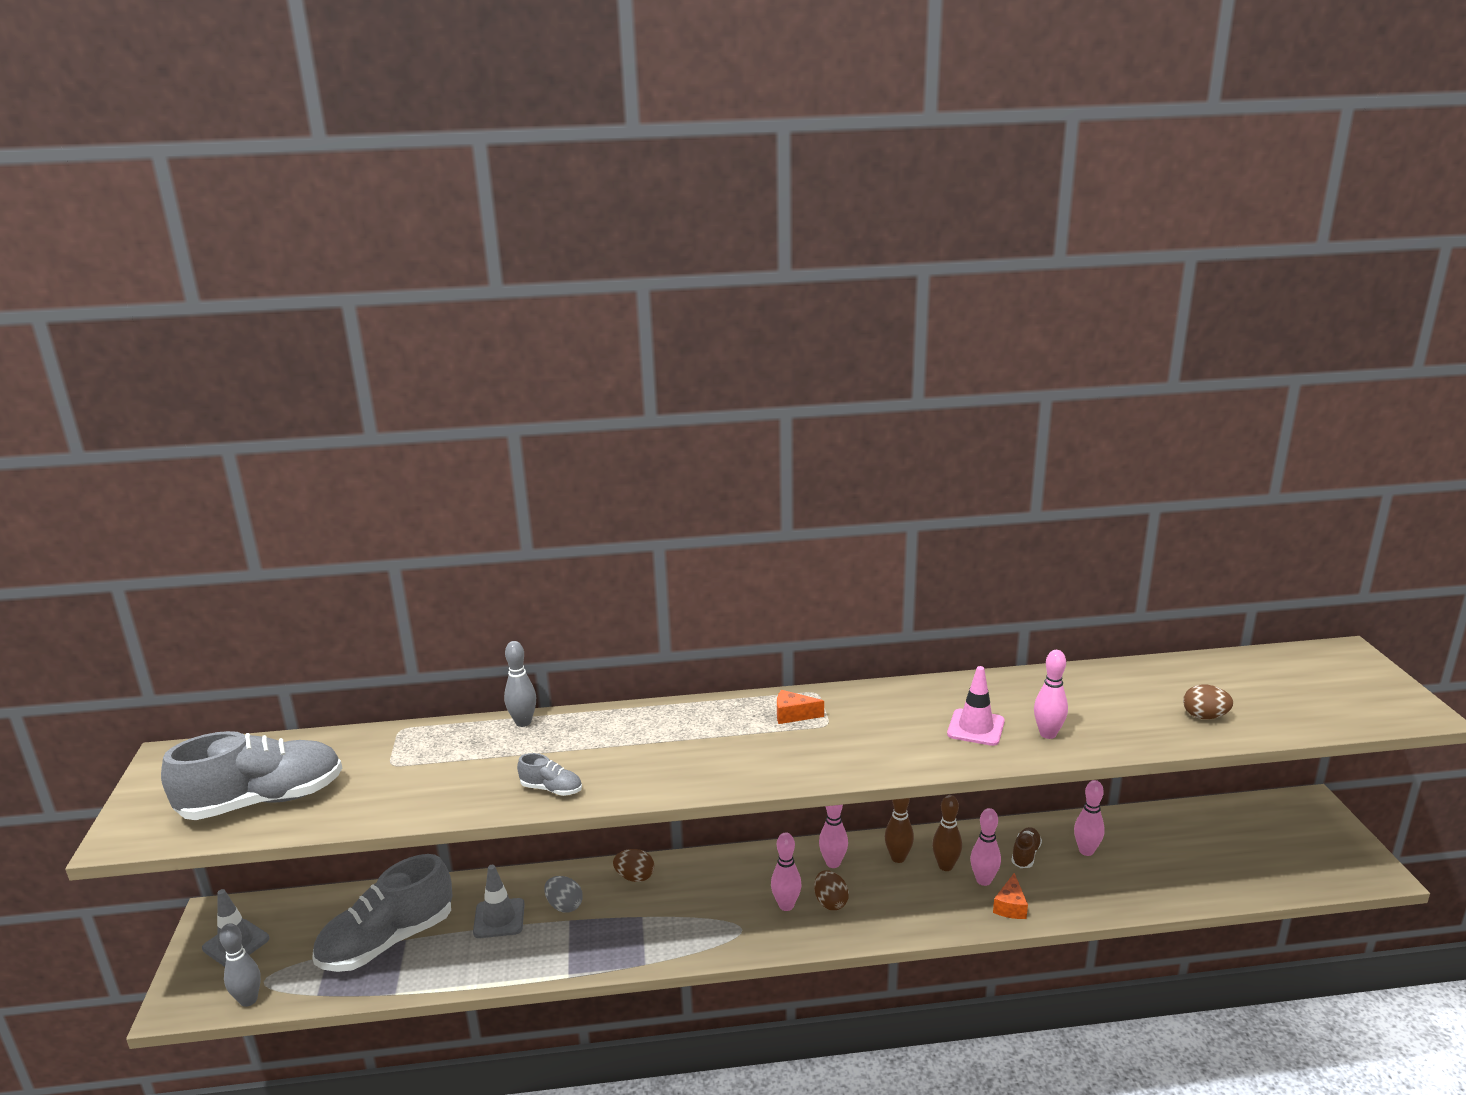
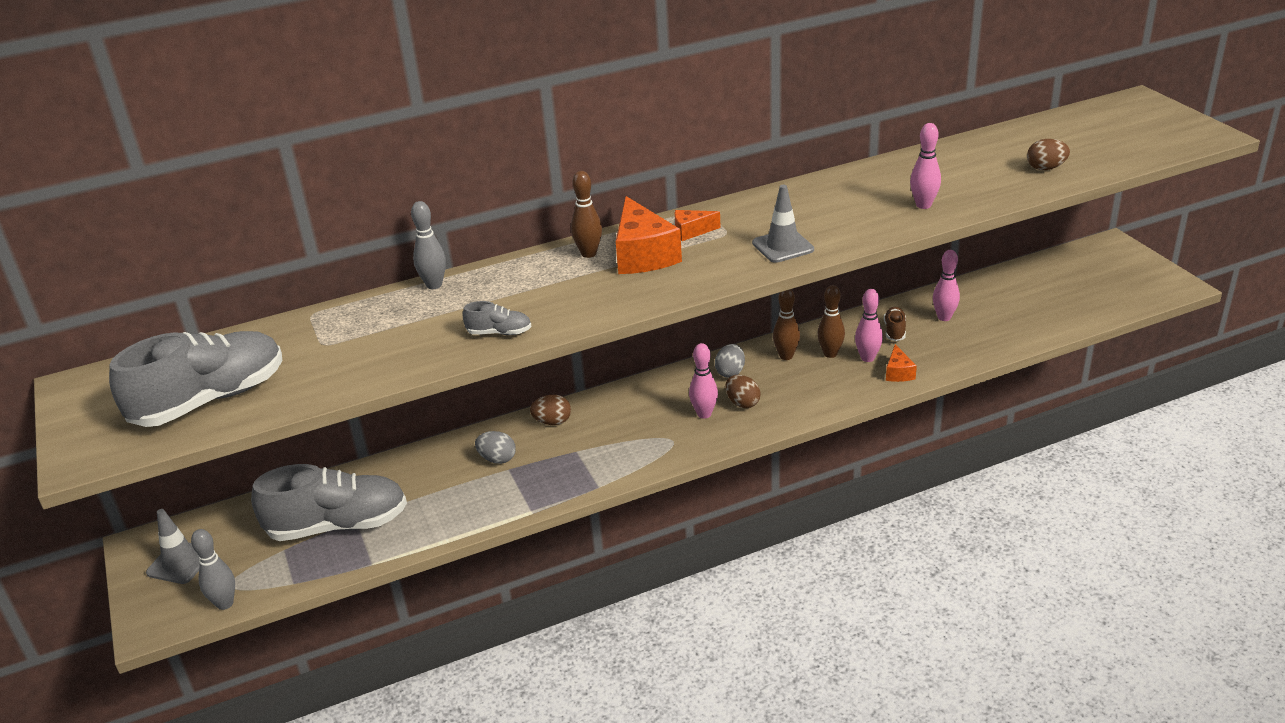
camera: 15 degrees left, 10 degrees up
(387, 941) = (338, 525): grey shoe -> grey shoe turned 135 degrees counterclockwise
(499, 918) = (439, 483): grey traffic cone -> grey traffic cone (783, 246)
(682, 719) = (589, 253): none -> brown bowling pin
(732, 731) = (643, 255): none -> orange cheese
(833, 863) = (730, 372): pink bowling pin -> grey egg
(975, 728) = (859, 212): pink traffic cone -> none

